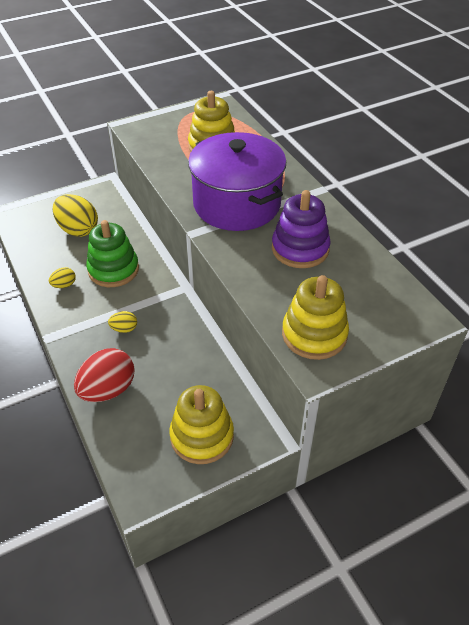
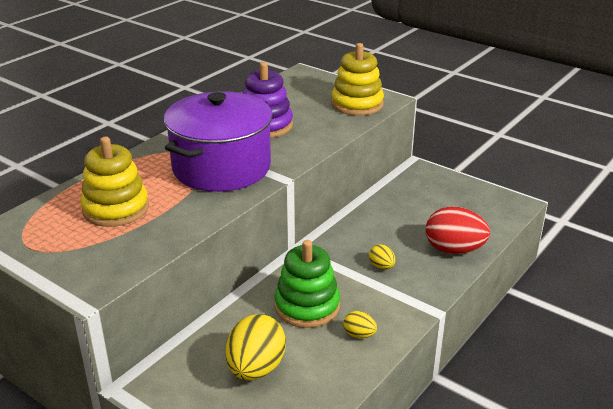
camera: 115 degrees left, 15 degrees down
(202, 436) = (445, 192): yellow stacking toy -> none

